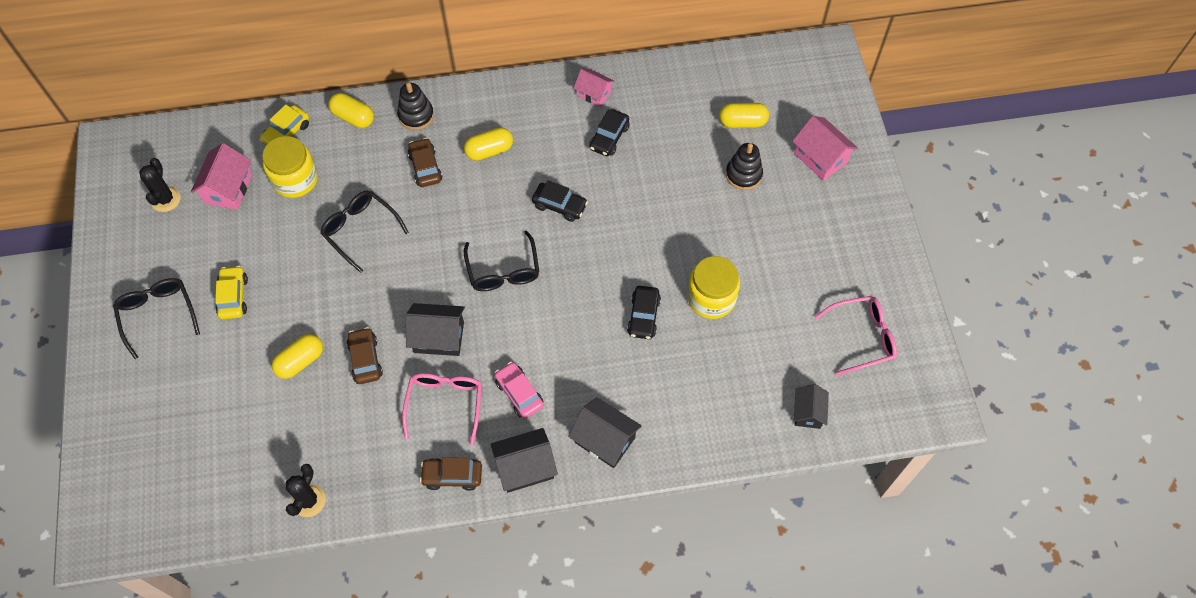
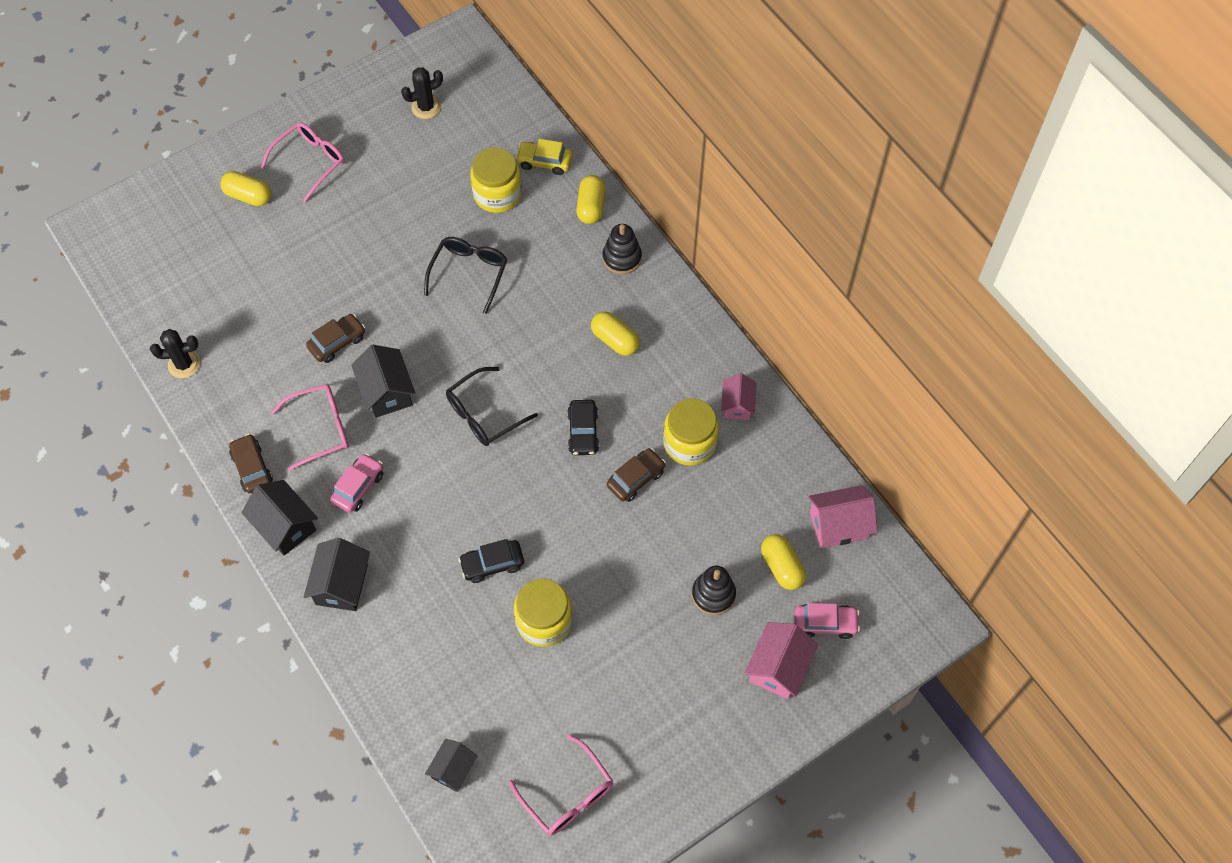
camera: 65 degrees right, 0 degrees up
(158, 315) = (310, 162): black glasses -> pink glasses
(228, 189) = (461, 148): pink house -> pink house (838, 525)
(233, 297) = (353, 208): yellow car -> none
(300, 361) = (313, 292): yellow capsule -> yellow capsule (248, 196)
(425, 167) = (566, 294): brown car -> brown car (636, 478)
(609, 138) = (689, 443): black car -> yellow jar
(799, 115) = (825, 623): none -> pink car
(808, 412) = (453, 769): black house -> black house turned 45 degrees counterclockwise

